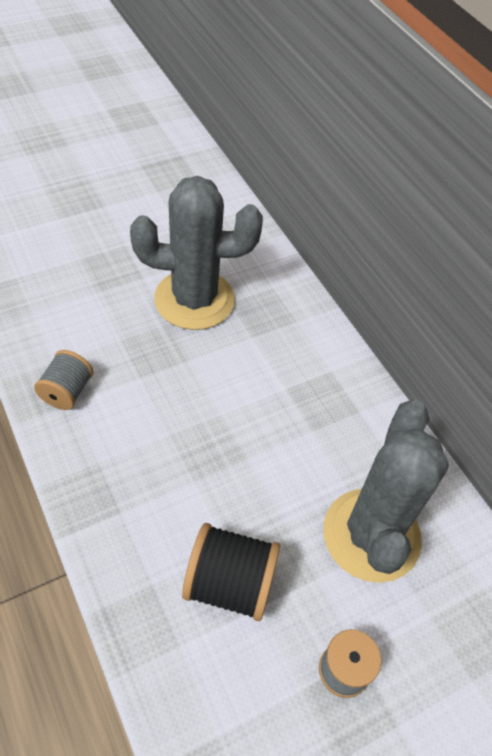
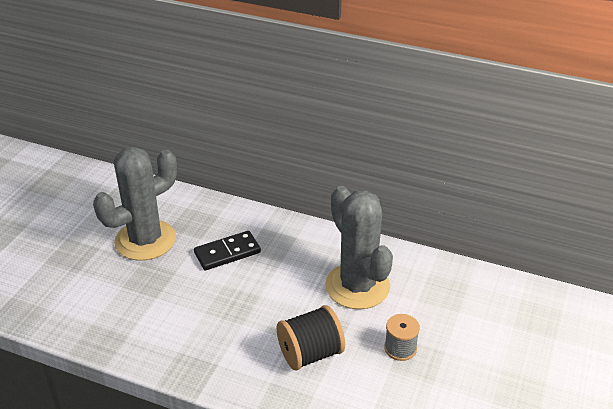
camera: 35 degrees left, 15 degrees down
(67, 391) = (118, 331): grey spool -> none
(263, 376) = (227, 253): none -> black domino

